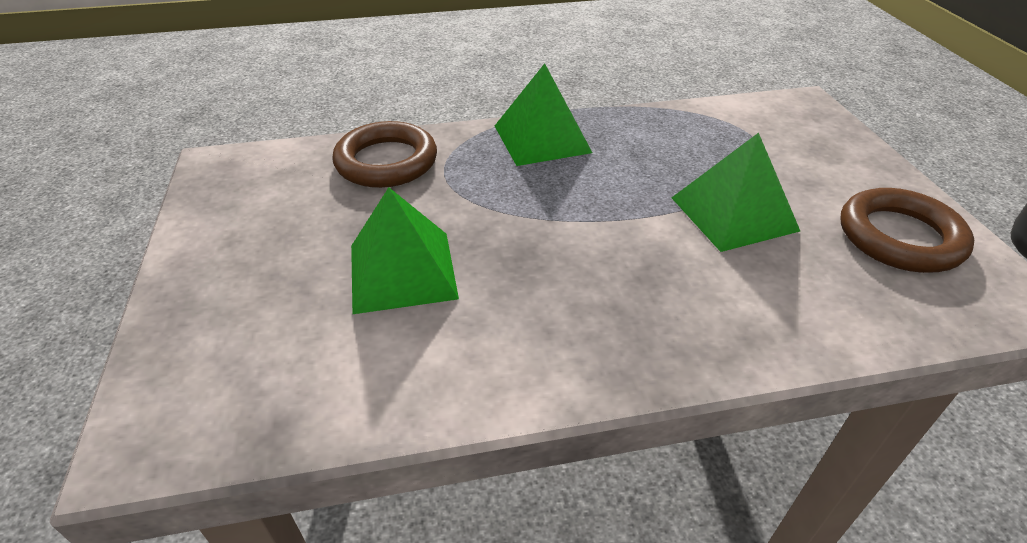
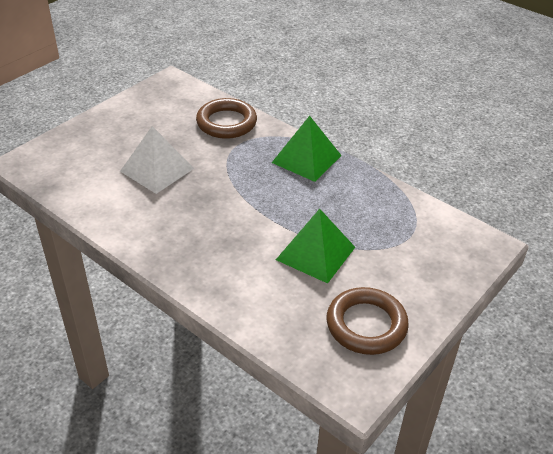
camera: 50 degrees right, 0 degrees up
(402, 271) = (157, 169): green pyramid -> white pyramid

